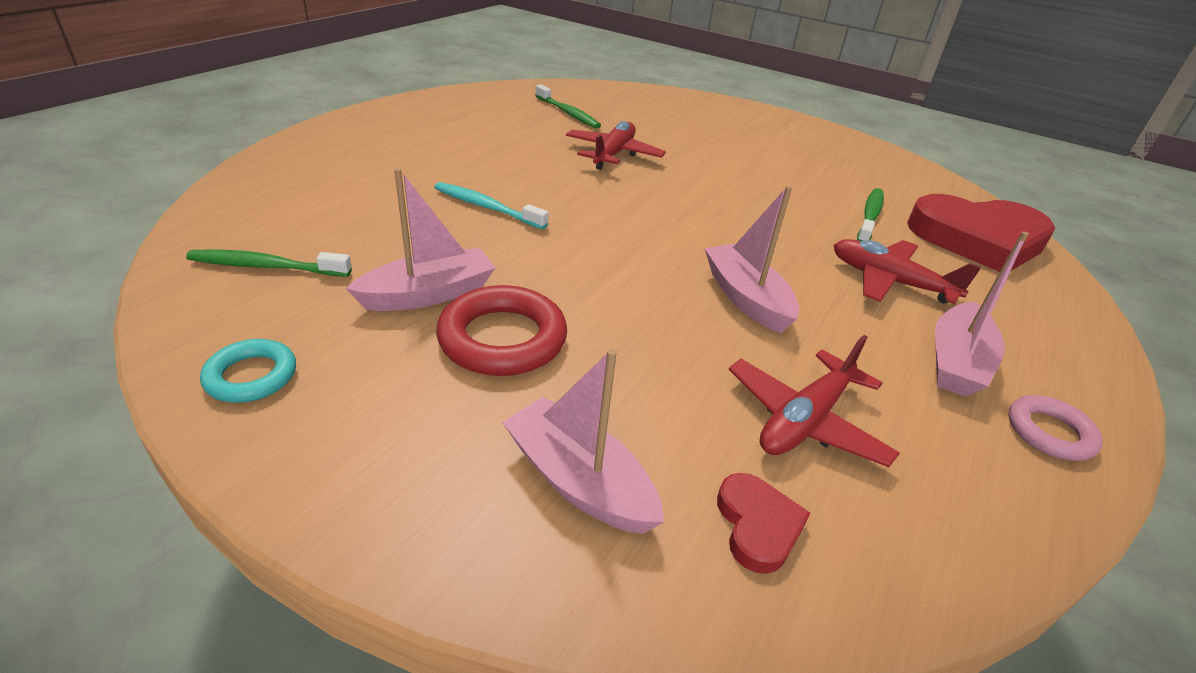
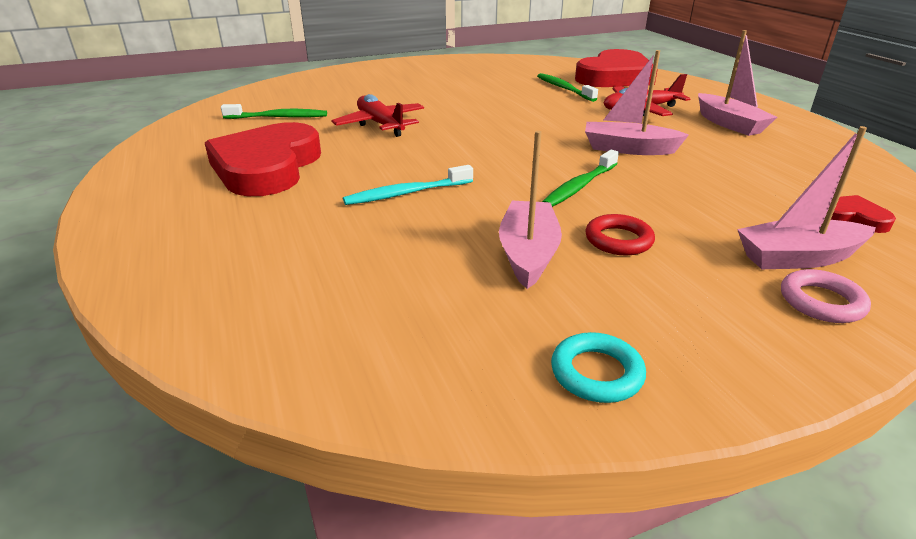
camera: 50 degrees left, 5 degrees down
(266, 266) = (395, 328): green toothbrush -> green toothbrush (579, 186)
(471, 141) = (267, 167): none -> red heart
(502, 339) = (618, 240): red ring -> red ring, size x0.60
(805, 420) = (763, 175): red plane -> none
(1049, 432) = (797, 128): pink ring -> pink ring (821, 302)

